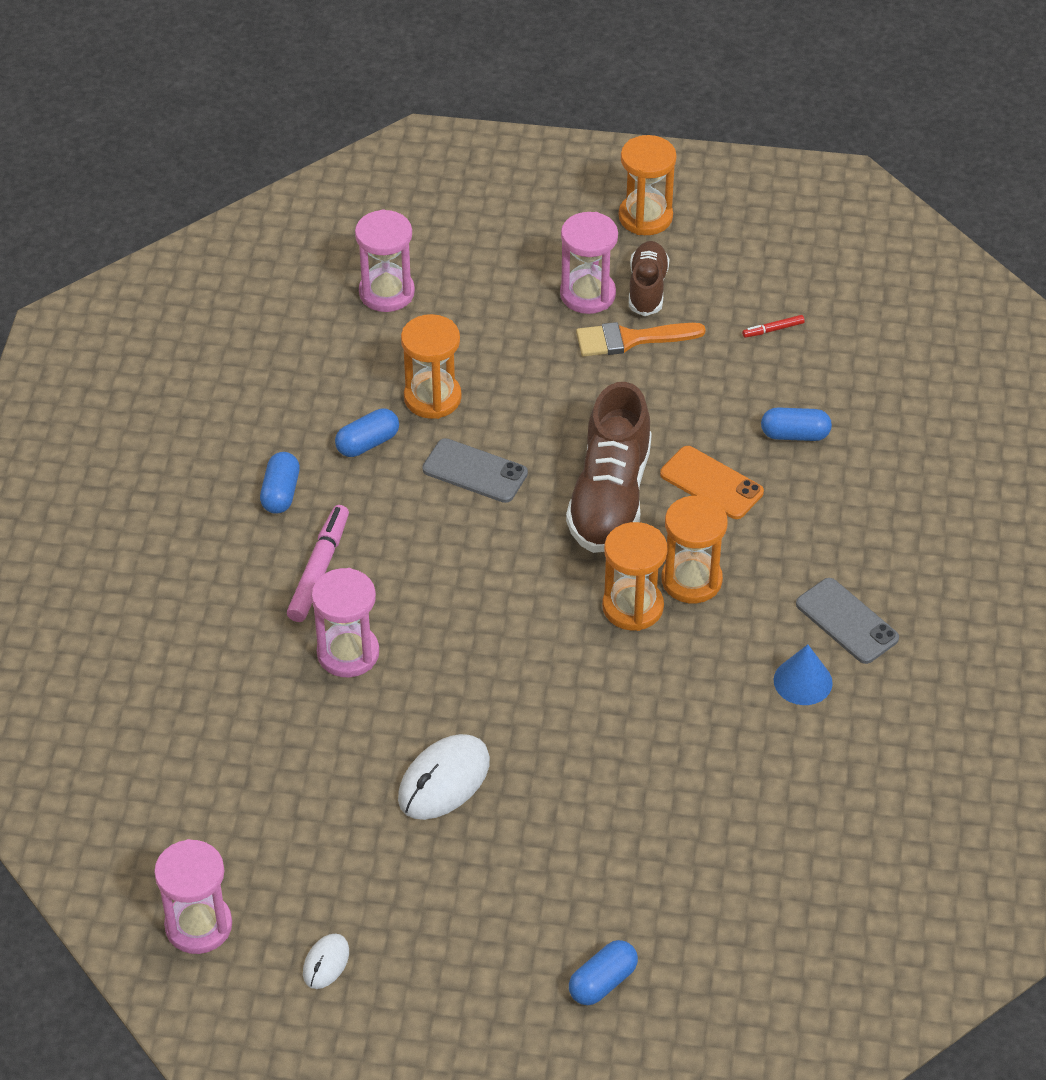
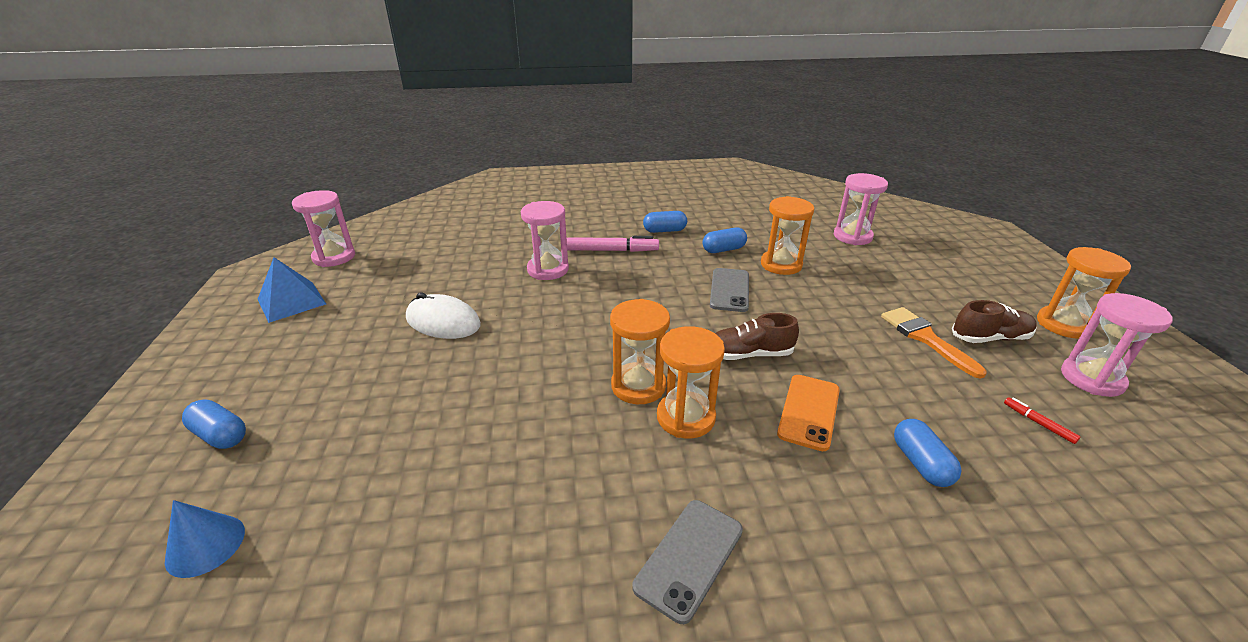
camera: 75 degrees right, 15 degrees down
(326, 963) = (291, 301): white mouse -> blue pyramid
(367, 443) = (723, 249): blue capsule -> blue capsule turned 60 degrees counterclockwise
(587, 294) = (946, 310): pink hourglass -> pink hourglass (1092, 379)
(610, 497) = (749, 354): brown shoe -> brown shoe, size x0.58
(803, 681) = (588, 528): blue cone -> blue cone (205, 545)

